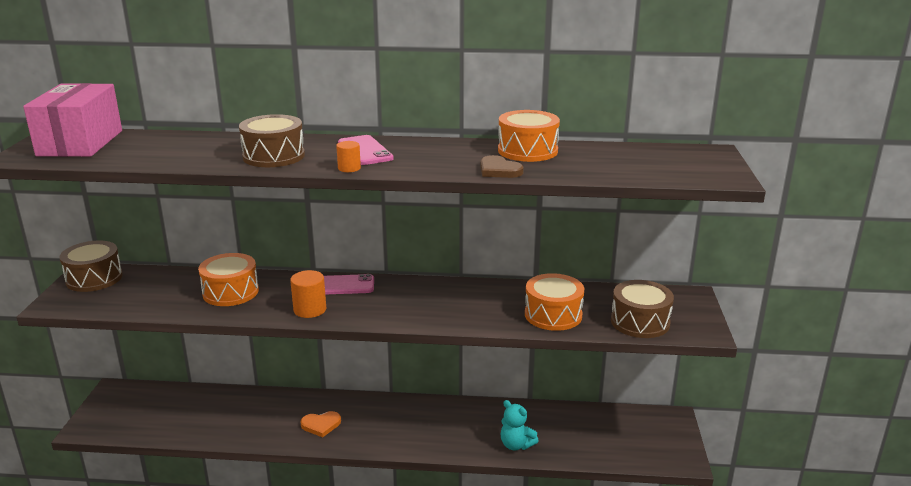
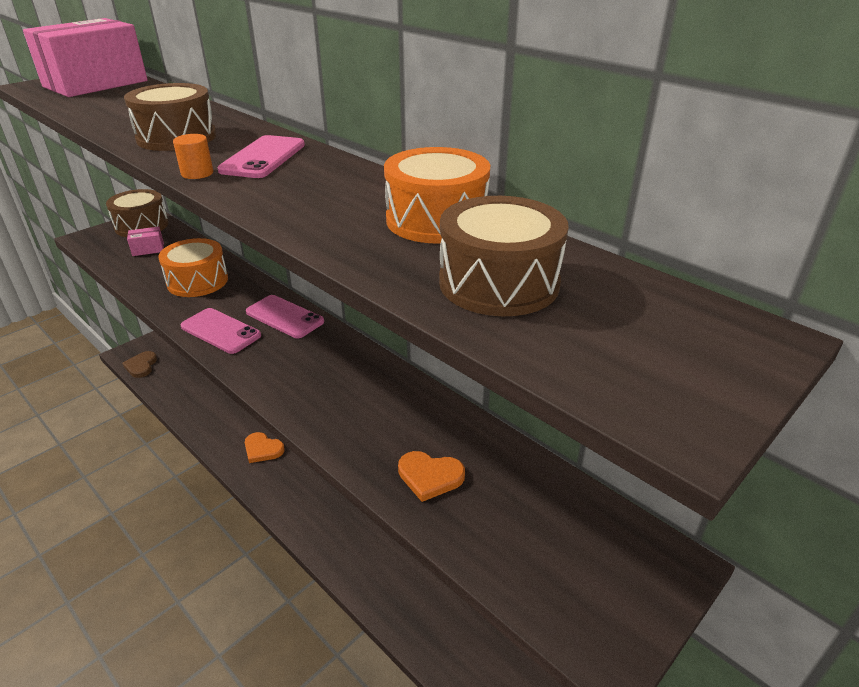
camera: 40 degrees right, 10 degrees up
(139, 290) = (148, 249): none -> pink box
(310, 309) = (220, 331): orange cylinder -> pink phone
(499, 170) = (333, 236): brown heart -> brown heart (141, 366)
(516, 445) = (394, 594): turquoise teddy bear -> none
(553, 315) = (430, 476): orange drum -> orange heart
(640, 322) = (528, 562): brown drum -> brown drum (499, 283)

